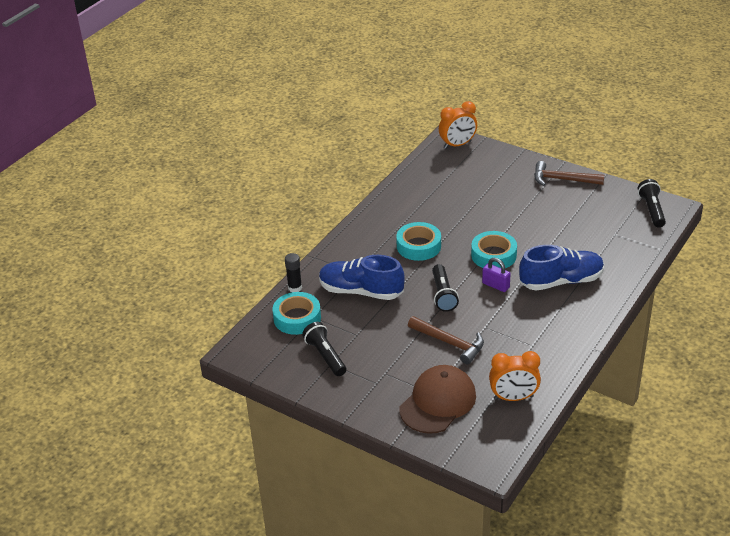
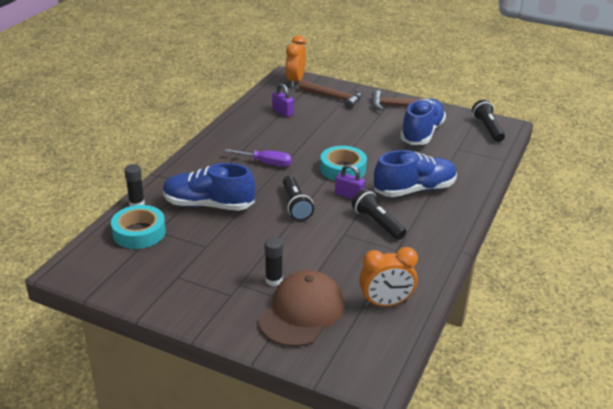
camera: 10 degrees left, 5 degrees down
(325, 356) = (171, 269): black flashlight -> black flashlight (377, 223)
(415, 371) = (273, 280): none -> black glue stick
(418, 246) = (266, 163): turquoise tape -> purple screwdriver
(440, 184) = (282, 112): none -> purple padlock
(449, 343) = (308, 251): brown hammer -> brown hammer (334, 97)
(457, 145) = (295, 81): orange clock -> orange clock turned 135 degrees clockwise
(581, 214) = (422, 133): none -> blue shoe

